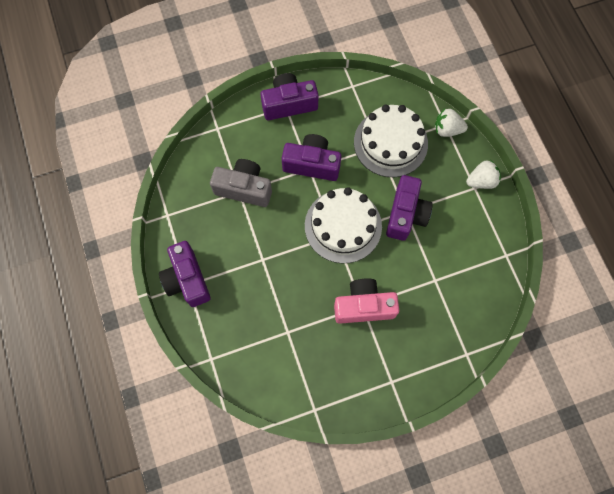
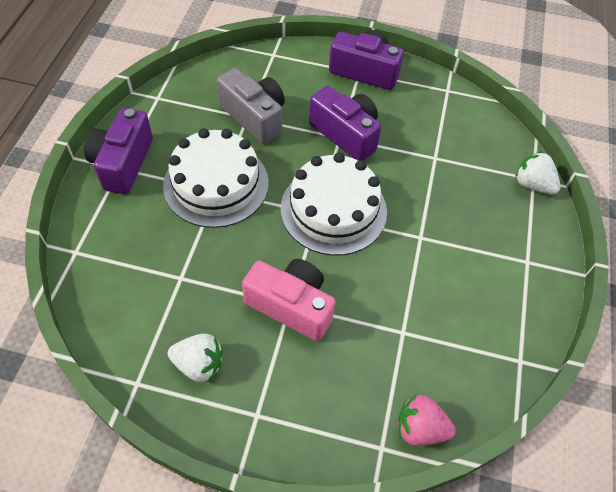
camera: 30 degrees right, 15 degrees down
(390, 143) = (452, 162): white cake -> white cake (216, 184)
(406, 214) = (418, 240): purple camera -> none
(478, 330) = (420, 428): none -> pink strawberry
(481, 181) = (541, 259): white strawberry -> white strawberry (199, 364)

